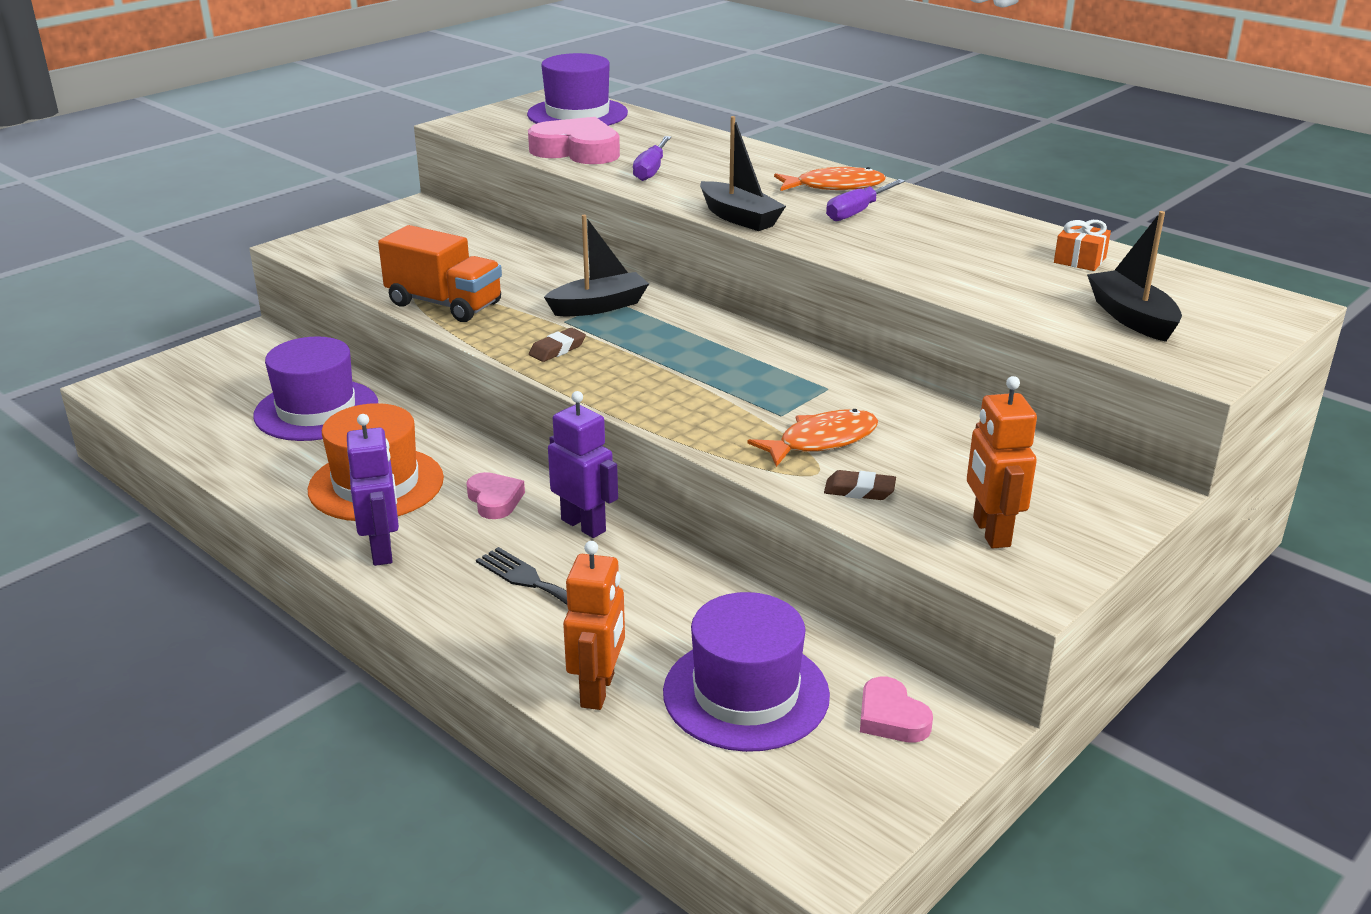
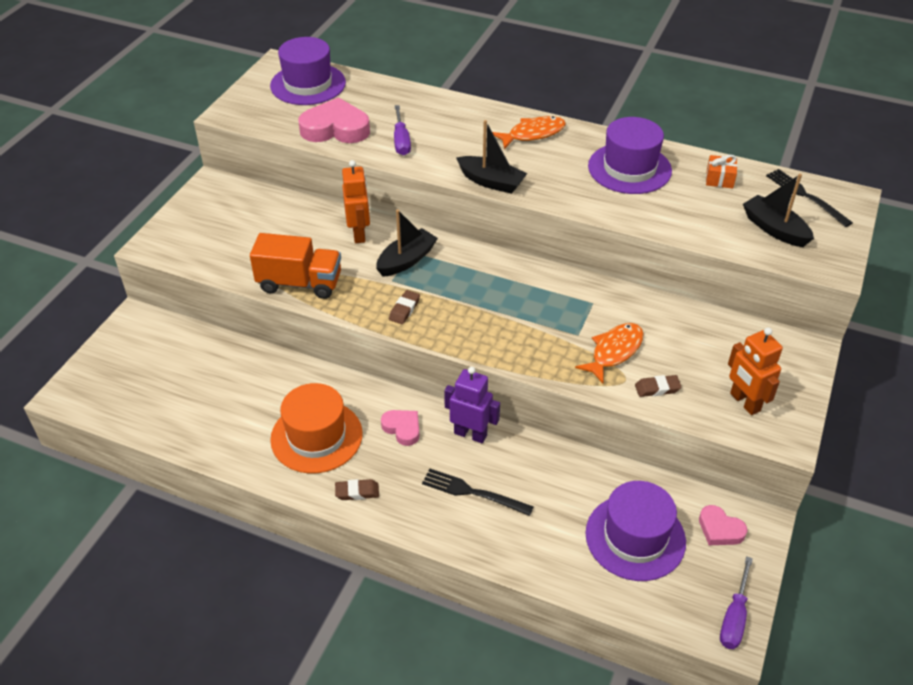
camera: 20 degrees left, 15 degrees up
(316, 410) = (231, 380): purple hat -> purple hat (629, 168)
(382, 550) = (357, 492): purple robot -> brown eraser
(598, 690) = (553, 561): orange robot -> orange robot (359, 234)
(857, 212) = (562, 159): purple screwdriver -> purple screwdriver (734, 617)
(1207, 294) = (804, 196): none -> black fork

